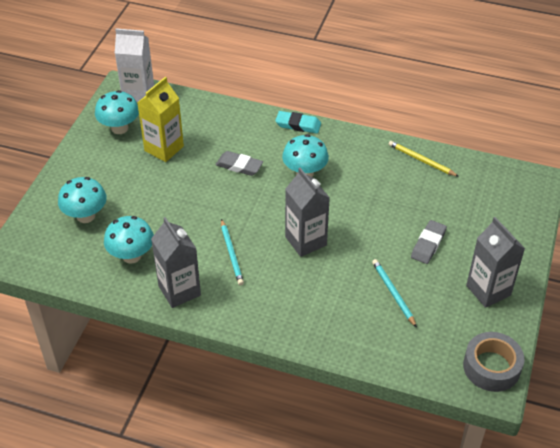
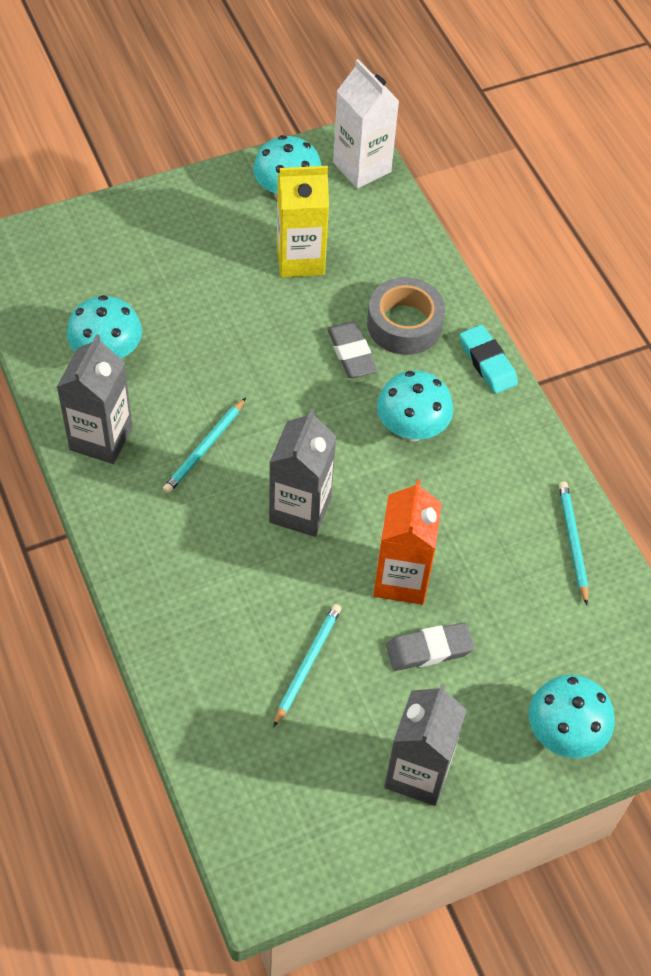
camera: 45 degrees right, 10 degrees up
(86, 216) = (123, 268): turquoise mushroom -> turquoise mushroom (563, 734)
(381, 229) = (401, 579): none -> orange carton
(421, 160) = (572, 542): yellow pencil -> turquoise pencil
(491, 367) = (291, 858): grey tape -> grey tape (404, 324)

